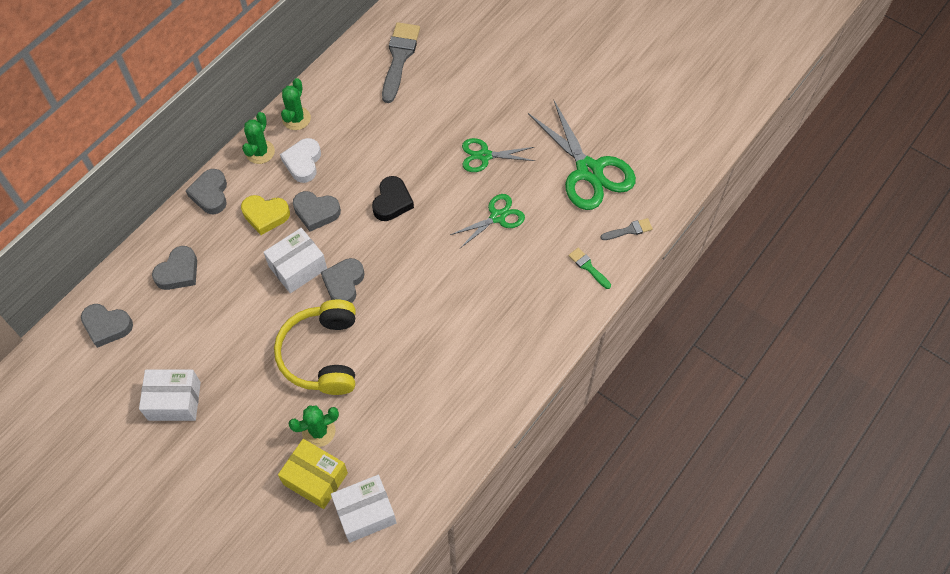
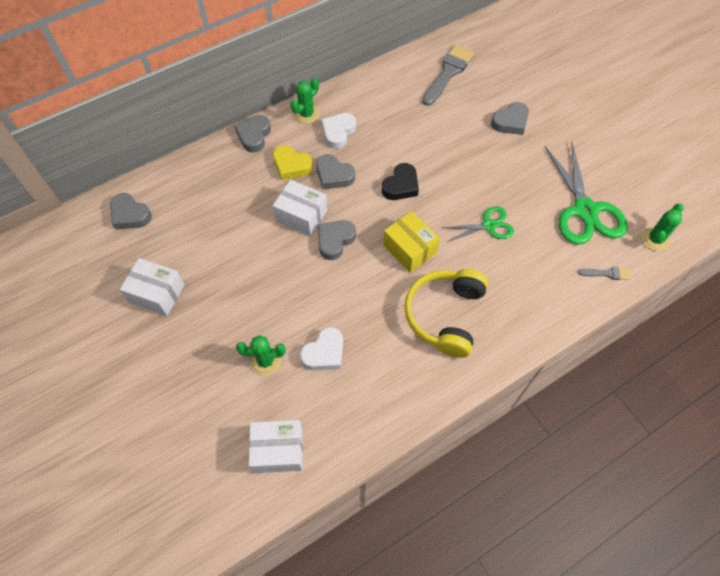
camera: 20 degrees right, 0 degrees up
(178, 272) = (204, 189): grey heart -> grey heart (510, 122)
(296, 118) = (346, 97): green cactus -> green cactus (655, 239)
(298, 267) = (301, 215): white box -> white box turned 45 degrees clockwise
(315, 478) = (246, 402): yellow box -> yellow box (409, 249)
(322, 355) = (294, 295): yellow headphones -> yellow headphones (445, 315)
(375, 403) = (324, 353): none -> white heart
(484, 156) = (494, 171): green scissors -> none
(588, 267) = (558, 294): green brush -> none

